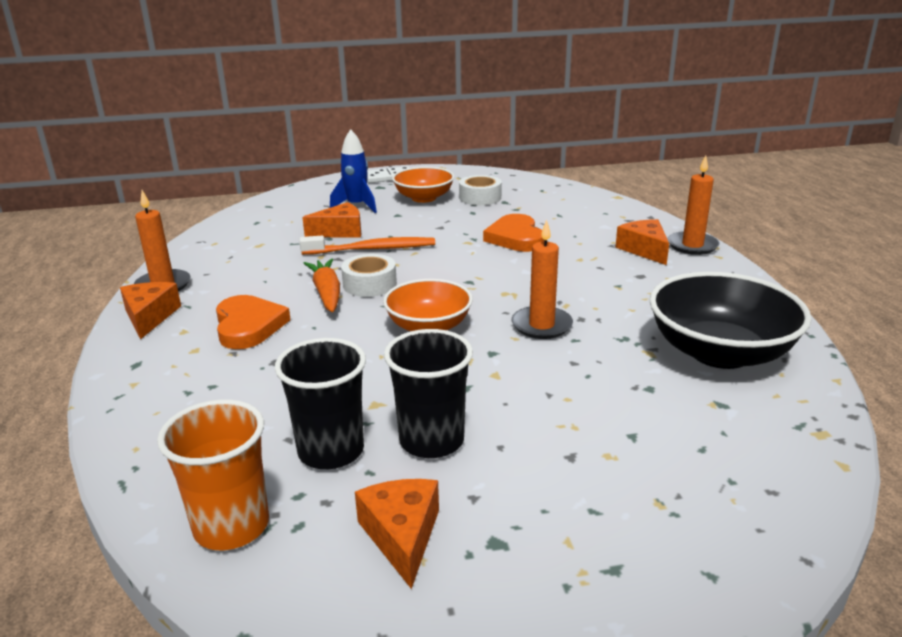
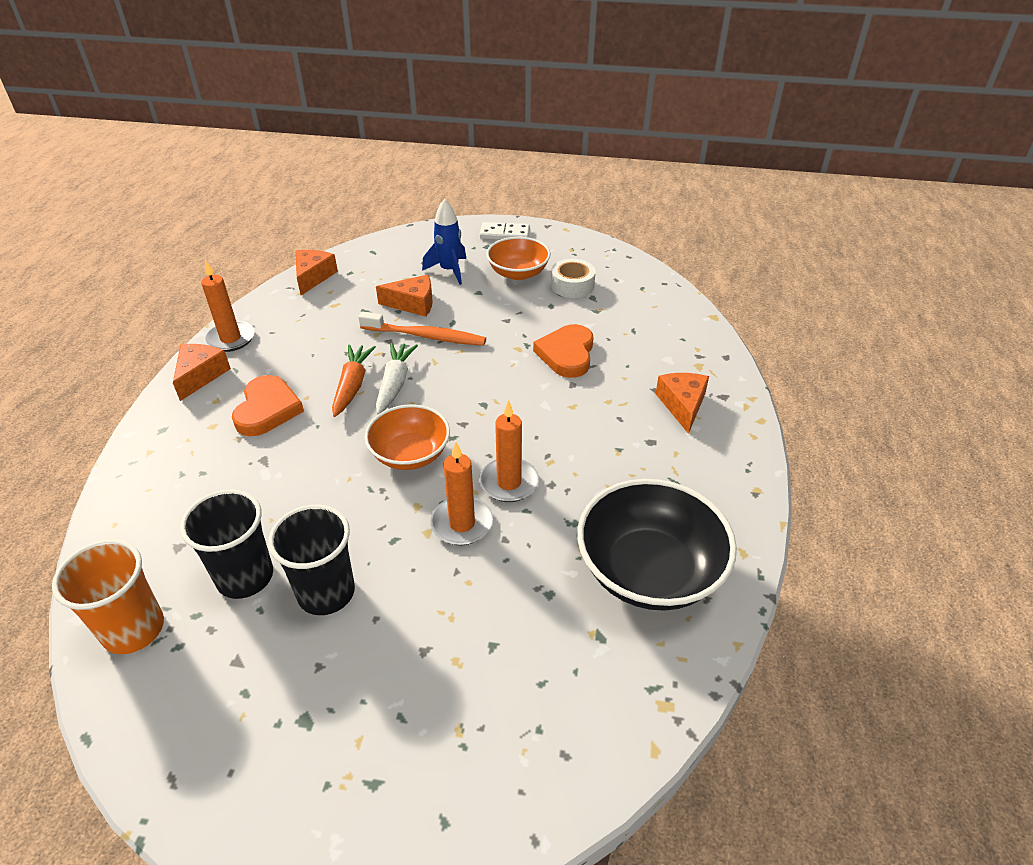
camera: 20 degrees right, 15 degrees up
(369, 284) = (395, 383): white tape -> white carrot
(402, 536) = (242, 686): orange cheese -> orange cheese (313, 277)
(692, 245) = (737, 412): orange candle -> orange candle (462, 524)

